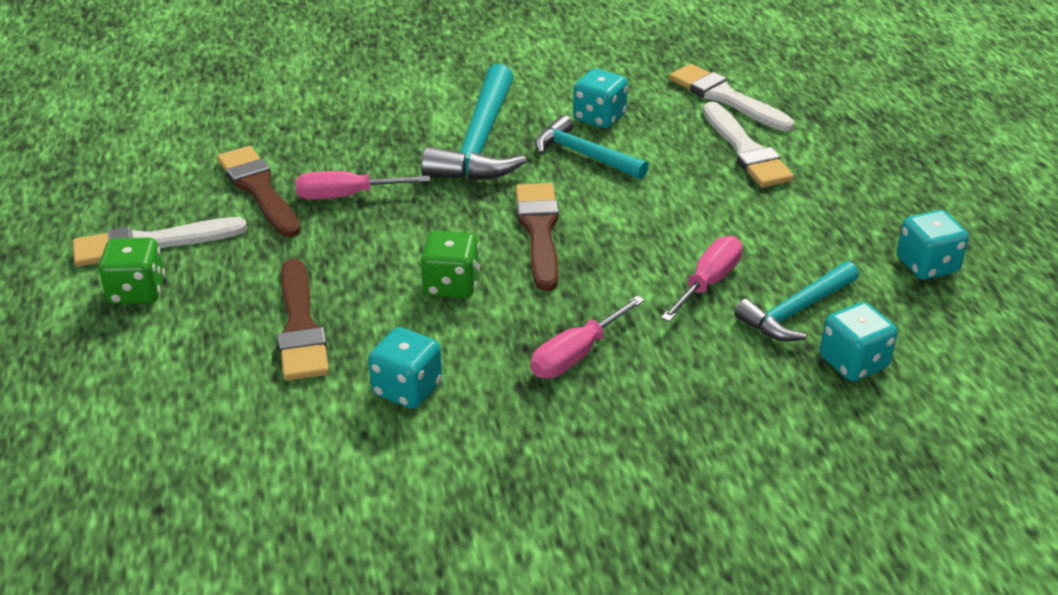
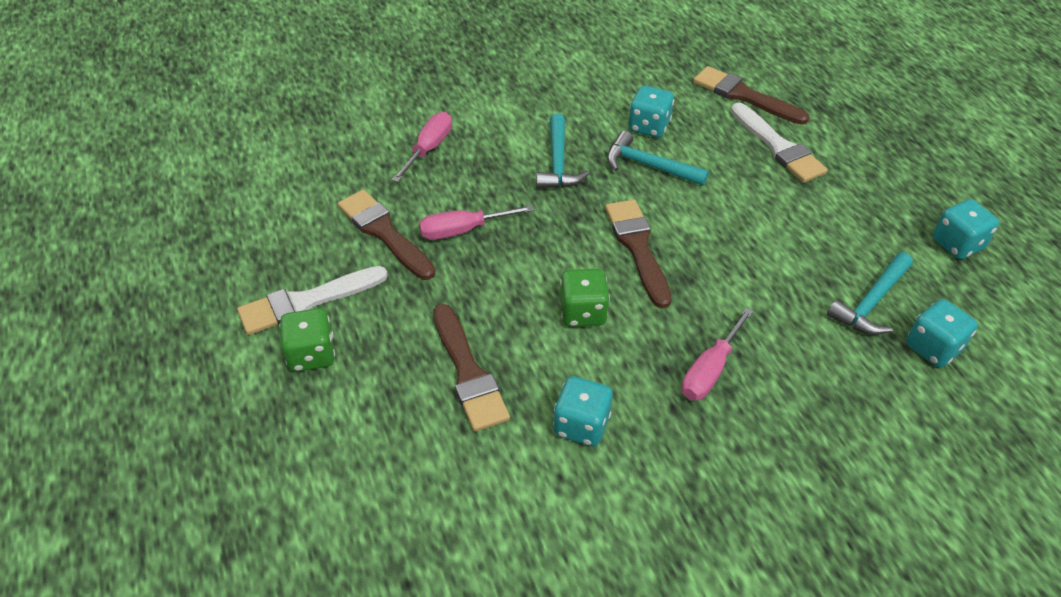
camera: 10 degrees left, 10 degrees up
(480, 142) = (558, 162): turquoise hammer -> turquoise hammer, size x0.63
(708, 283) = (792, 283): pink screwdriver -> pink screwdriver (429, 149)
(725, 98) = (744, 96): white brush -> brown brush

